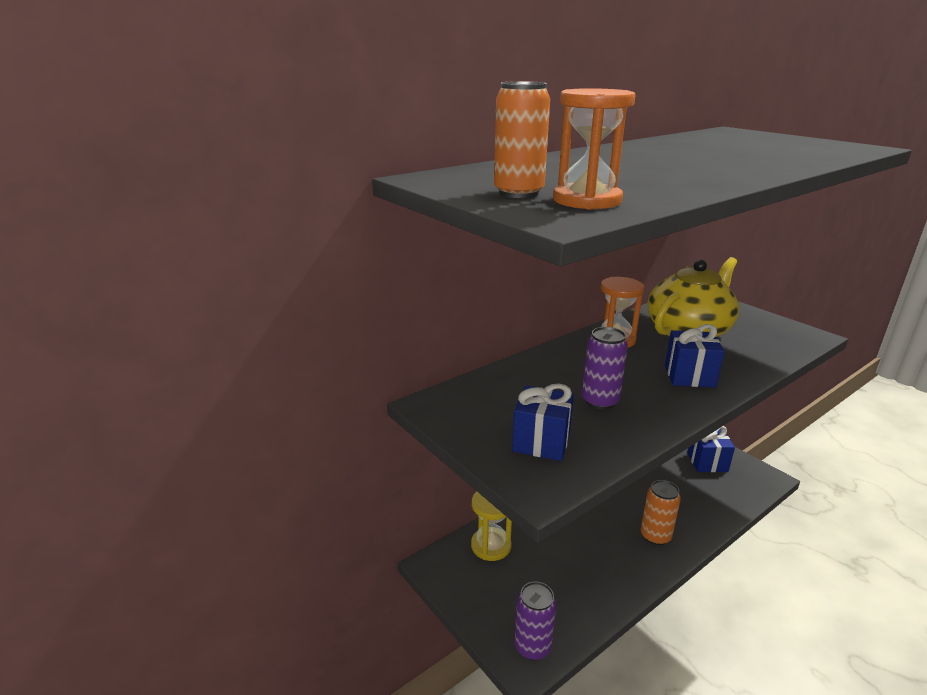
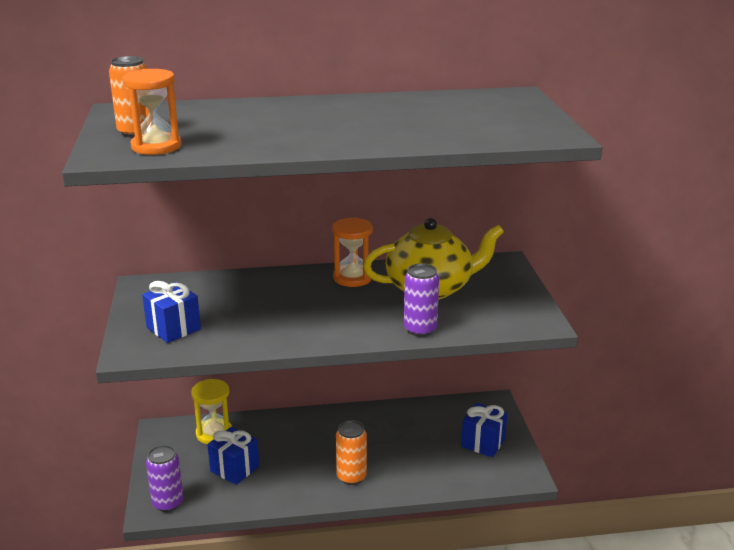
camera: 30 degrees right, 0 degrees up
(600, 401) = (258, 317): purple can -> purple can (420, 329)
(689, 376) = (360, 321): blue gift -> blue gift (234, 469)

